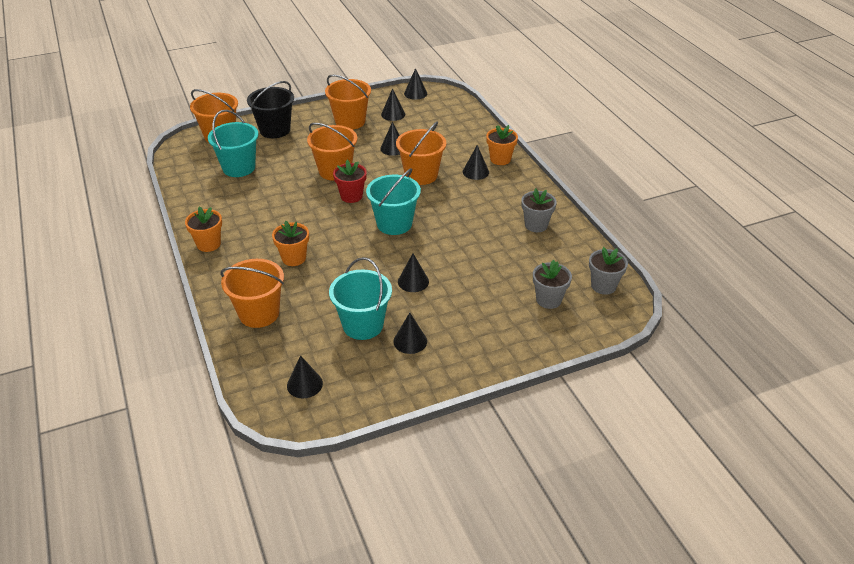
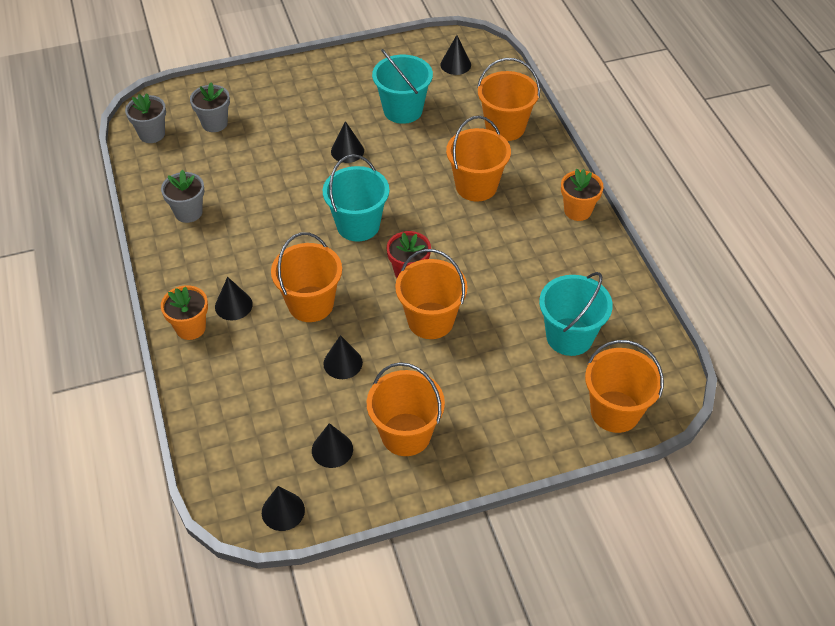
camera: 175 degrees left, 10 degrees up
(275, 130) = (529, 421): black bucket -> none
(294, 258) = (476, 186): orange flower pot -> orange bucket
(410, 341) = (360, 93): black cone -> none

